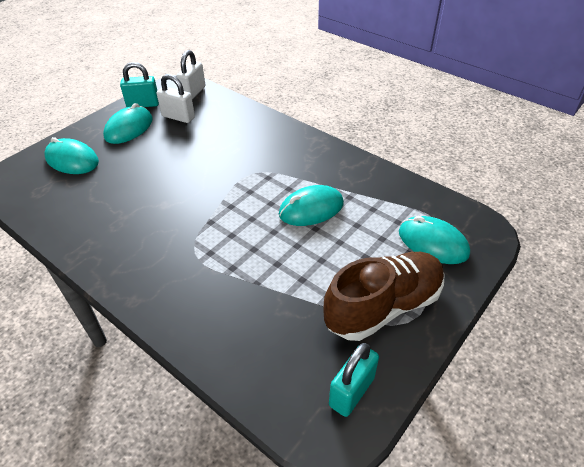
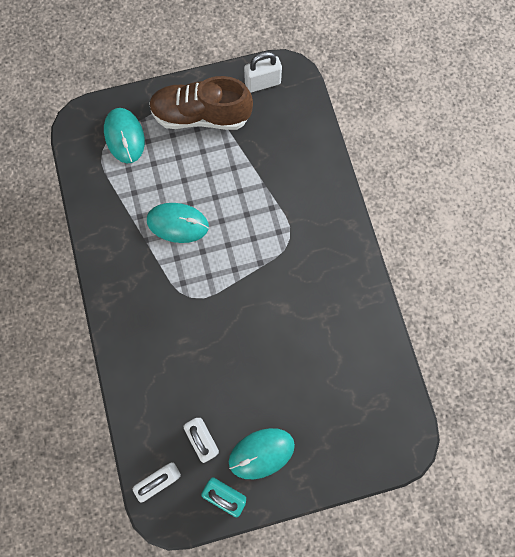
camera: 145 degrees left, 30 degrees up
(72, 160) = (336, 433): turquoise mouse -> none
(351, 391) = (262, 83): turquoise padlock -> white padlock

